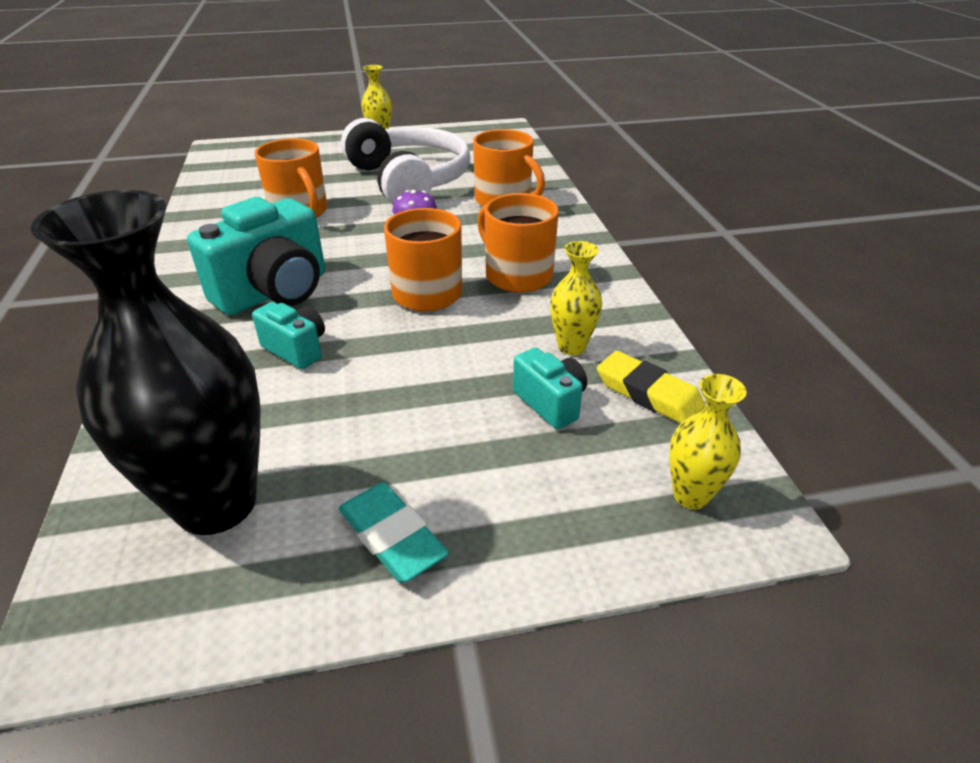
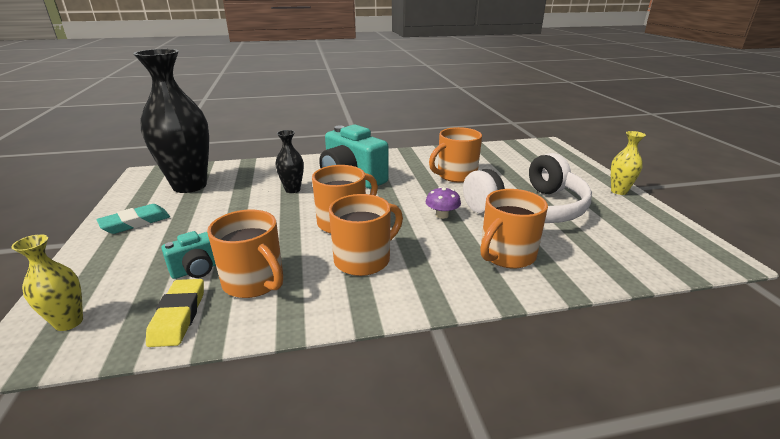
camera: 90 degrees right, 10 degrees down
(296, 349) = (292, 190): turquoise camera -> black vase
(571, 347) = (254, 282): yellow vase -> orange mug
(648, 393) = (178, 316): yellow eraser -> yellow eraser turned 45 degrees counterclockwise

